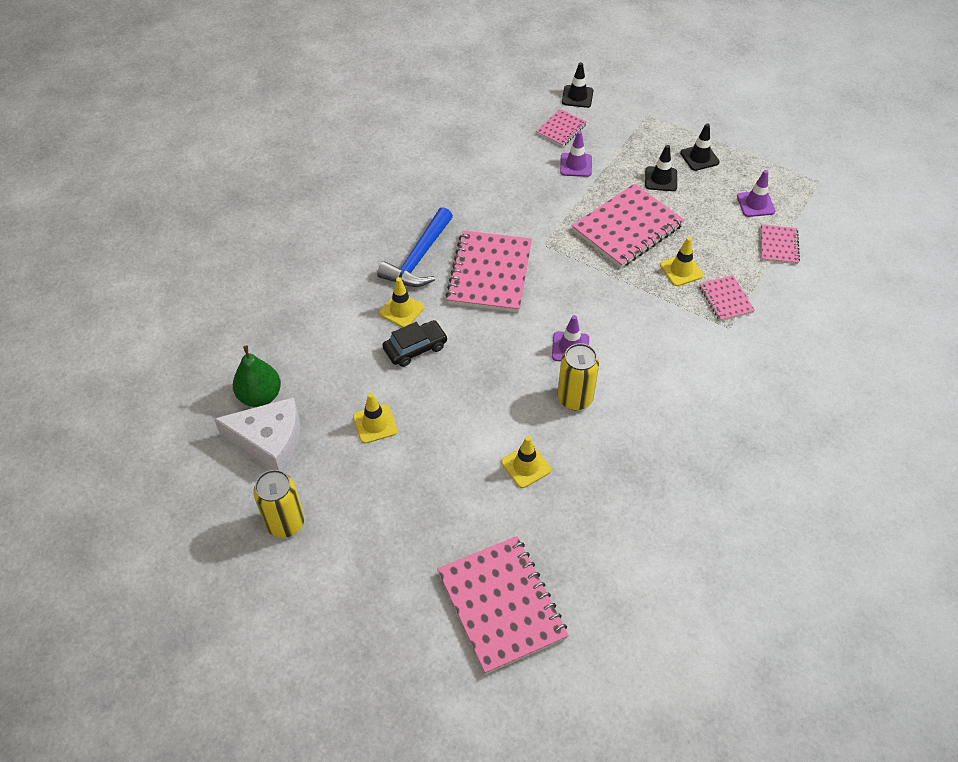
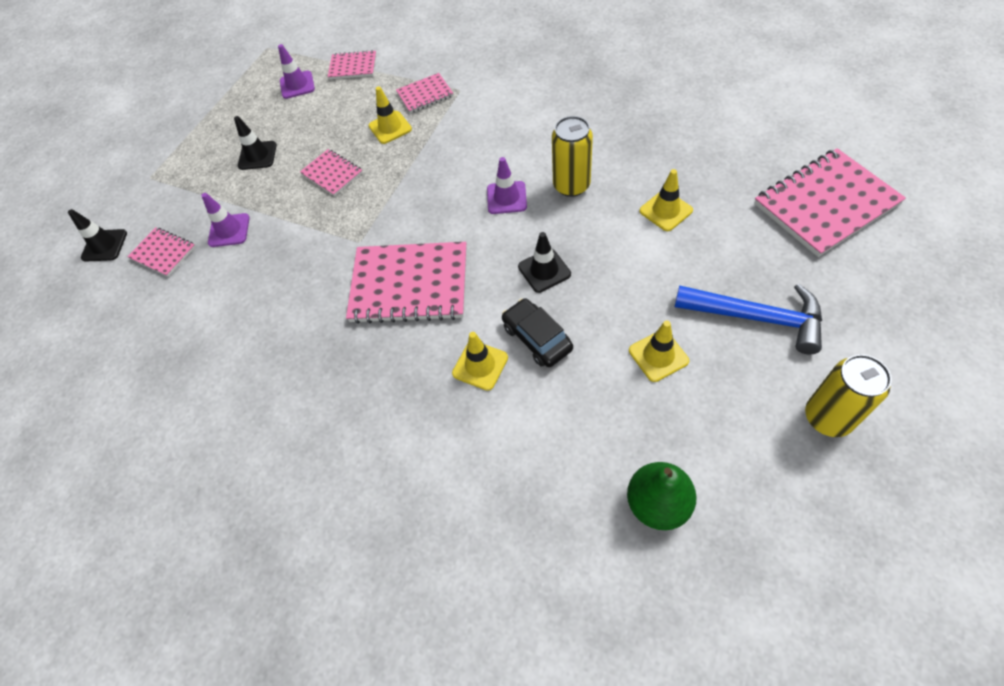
camera: 90 degrees left, 5 degrees up
(270, 441) = (723, 469): white cheese -> none
(419, 258) = (390, 364): blue hammer -> blue hammer (756, 317)
(627, 228) = (332, 174): pink notebook -> pink notebook, size x0.51
(699, 157) = (226, 129): black traffic cone -> black traffic cone (544, 270)

